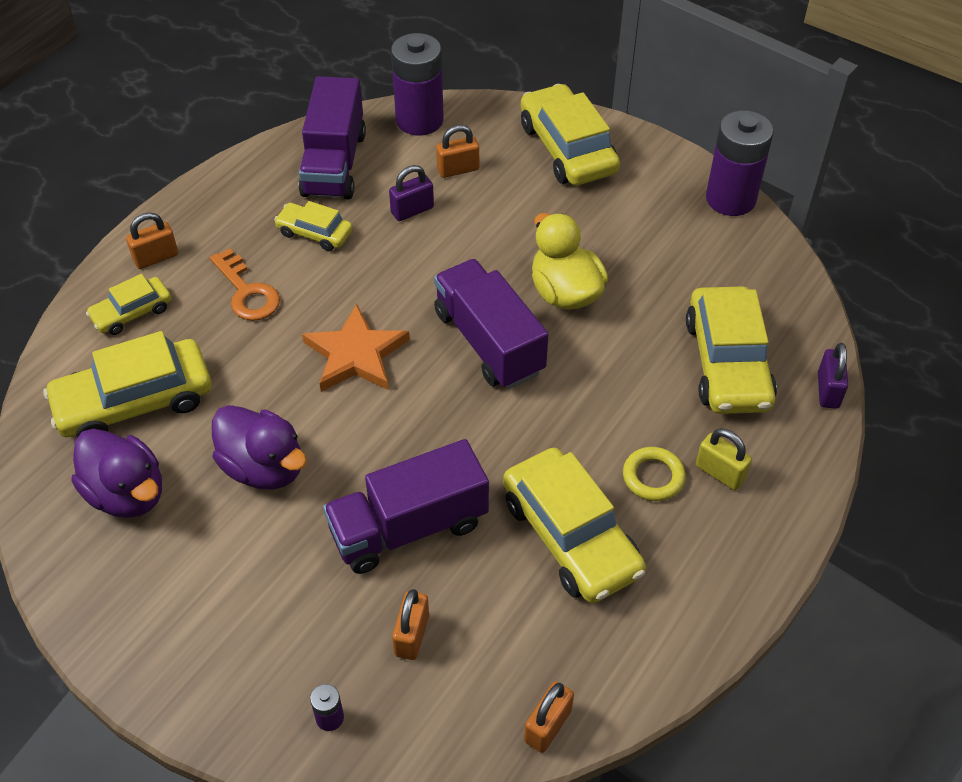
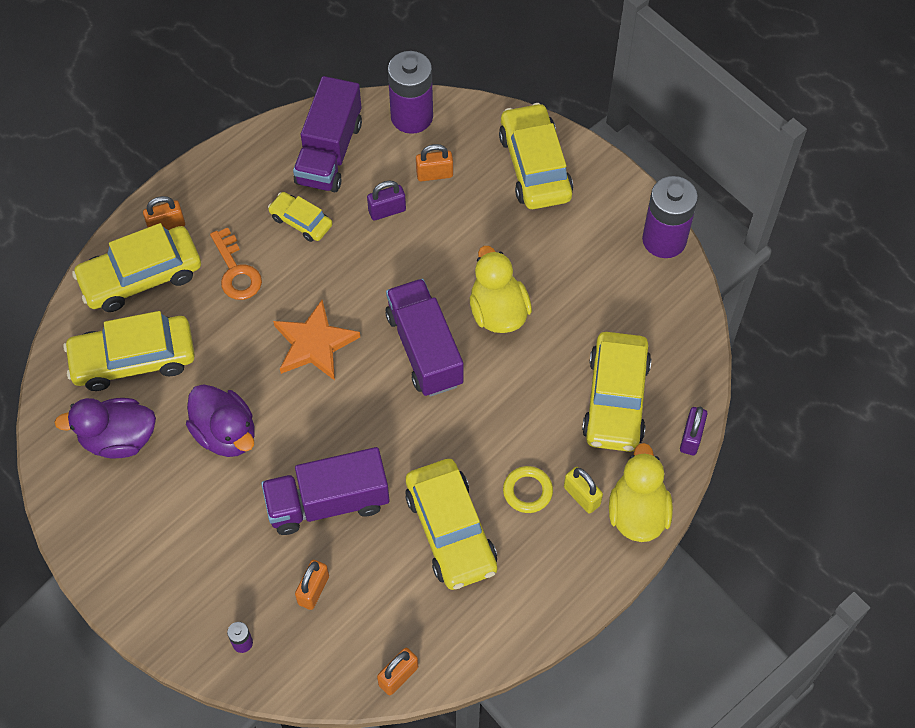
camera: 10 degrees right, 10 degrees up
(127, 493) = (118, 439): purple duck -> purple duck turned 120 degrees clockwise
(132, 312) = (141, 276): yellow car -> yellow car, size x1.83
(792, 481) = (637, 513): none -> yellow duck

